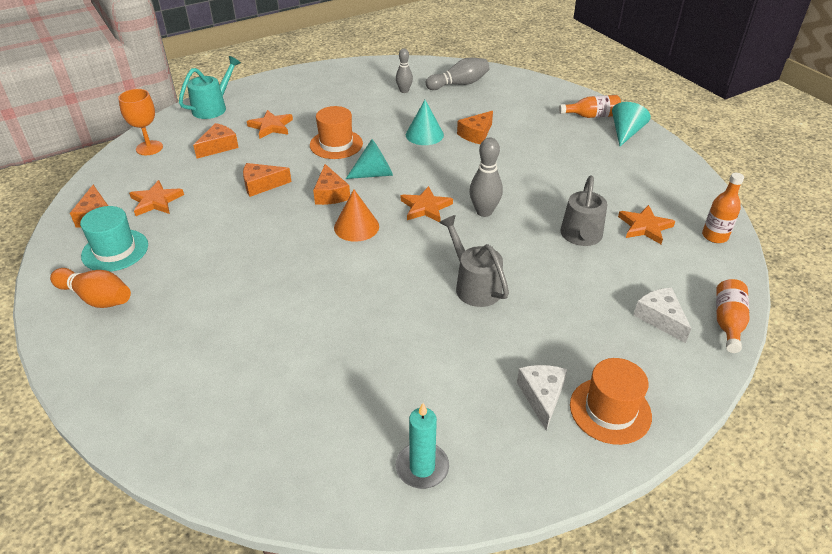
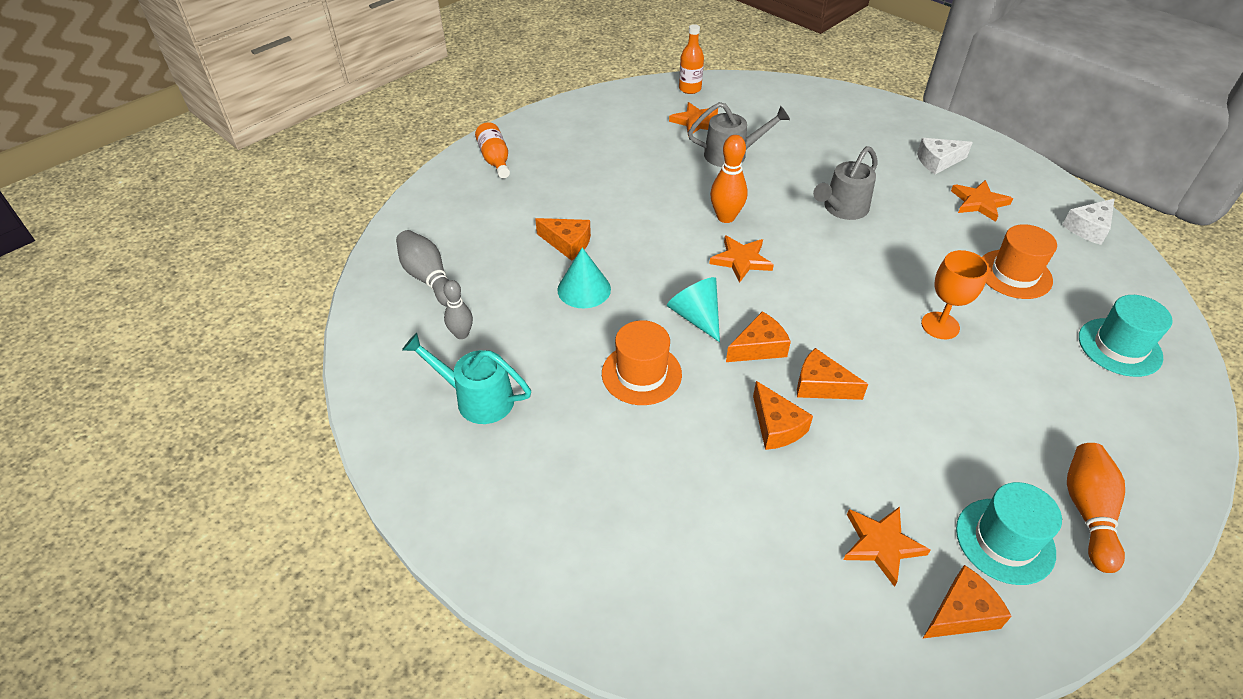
camera: 105 degrees left, 5 degrees up
(149, 148) = (753, 637): orange goblet -> orange goblet (940, 325)
(203, 406) = (1119, 347): none -> turquoise hat
(213, 107) = (580, 592): turquoise watering can -> turquoise watering can (476, 398)
(219, 147) = (705, 523): orange cheese -> orange cheese (821, 385)
(271, 126) = (619, 472): orange star -> orange star (979, 203)
(356, 227) = (807, 308): orange cone -> none
(422, 467) = (1049, 208): turquoise candle -> none
(484, 212) = (726, 217): grey bowling pin -> orange bowling pin
(610, 410) = (924, 132): orange hat -> orange hat (1014, 274)
(625, 133) = (527, 136): turquoise cone -> none
(660, 318) = (813, 113): white cheese -> white cheese (1088, 228)
(728, 322) = (796, 86): orange bottle -> none

